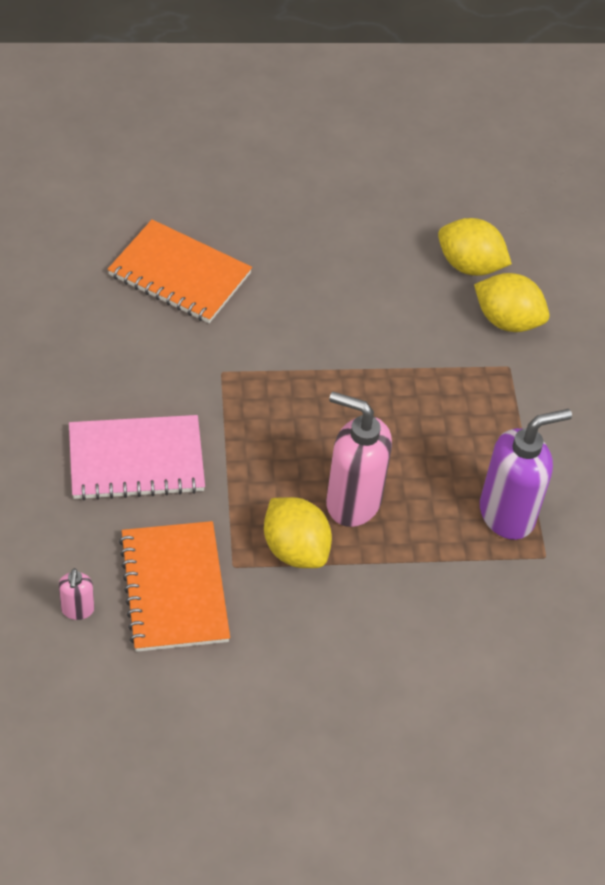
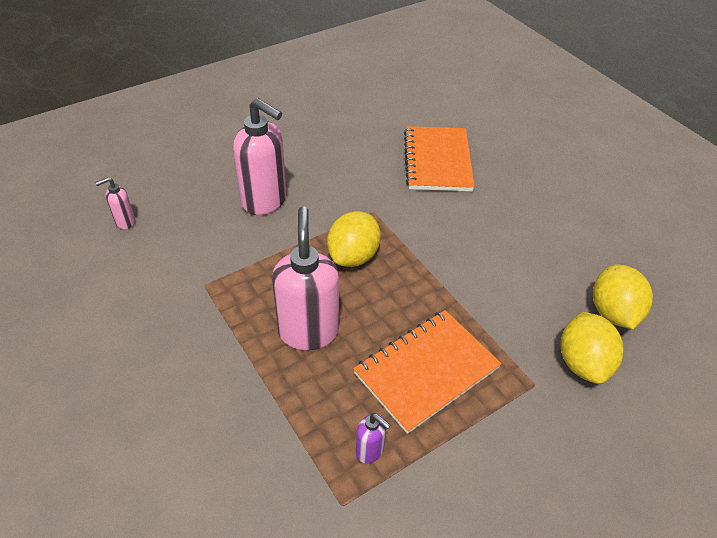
camera: 65 degrees right, 5 degrees down
(136, 460) = (265, 201): pink notebook -> pink soap dispenser
(174, 588) = (166, 261): orange notebook -> orange notebook (426, 371)
(295, 549) = (240, 314): yellow lemon -> yellow lemon (353, 256)
(507, 514) = (370, 451): purple soap dispenser -> purple soap dispenser, size x0.47

